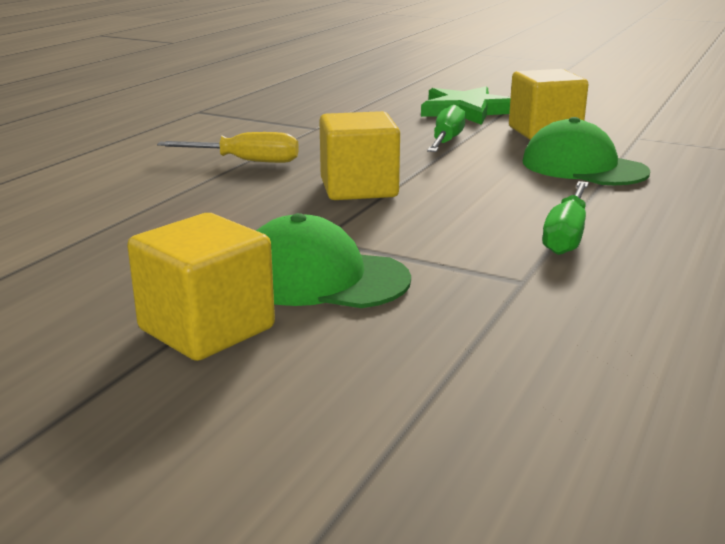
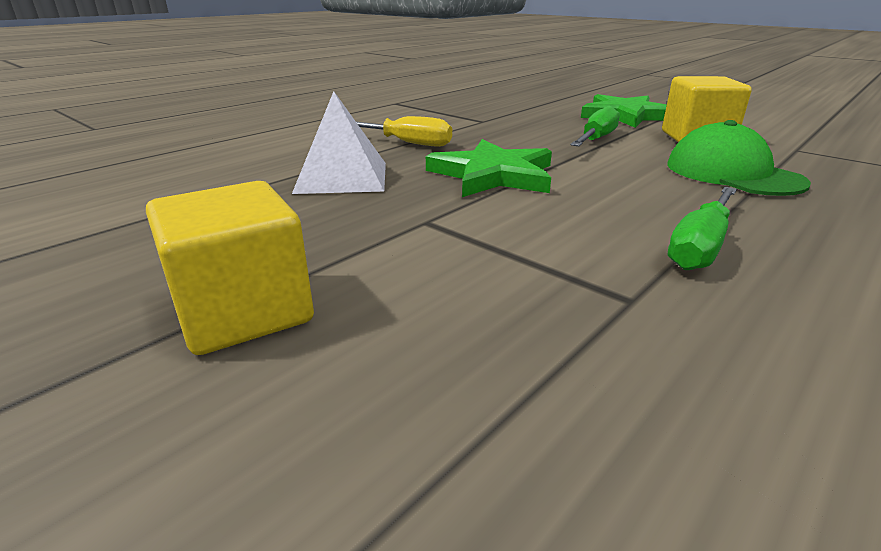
camera: 15 degrees right, 5 degrees up
(202, 205) = (342, 177): none -> white pyramid
(321, 278) = (402, 265): green cap -> none
(359, 188) = (493, 175): yellow cube -> green star

